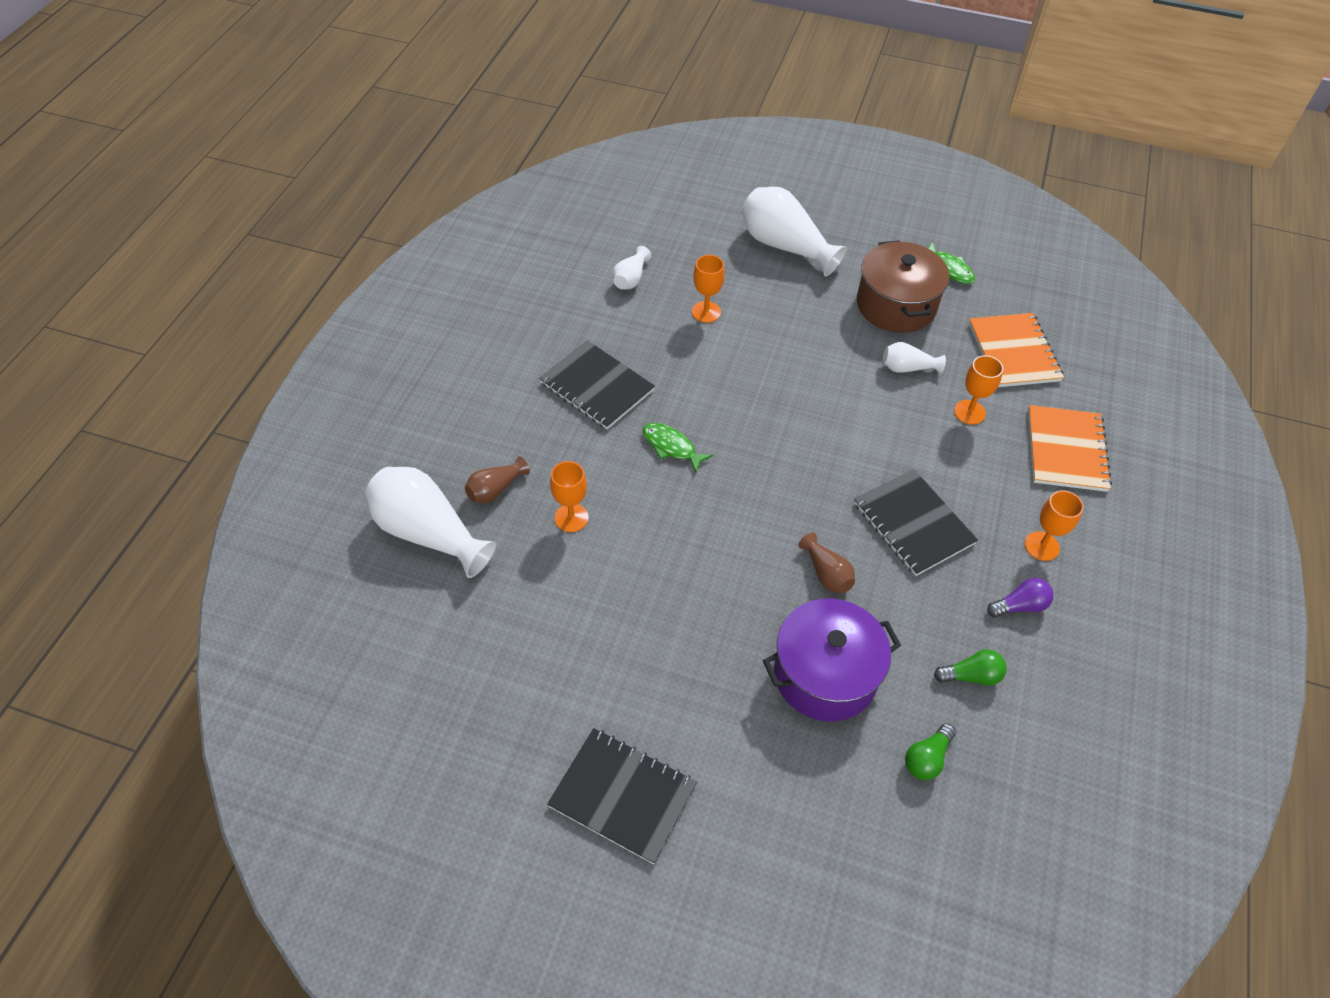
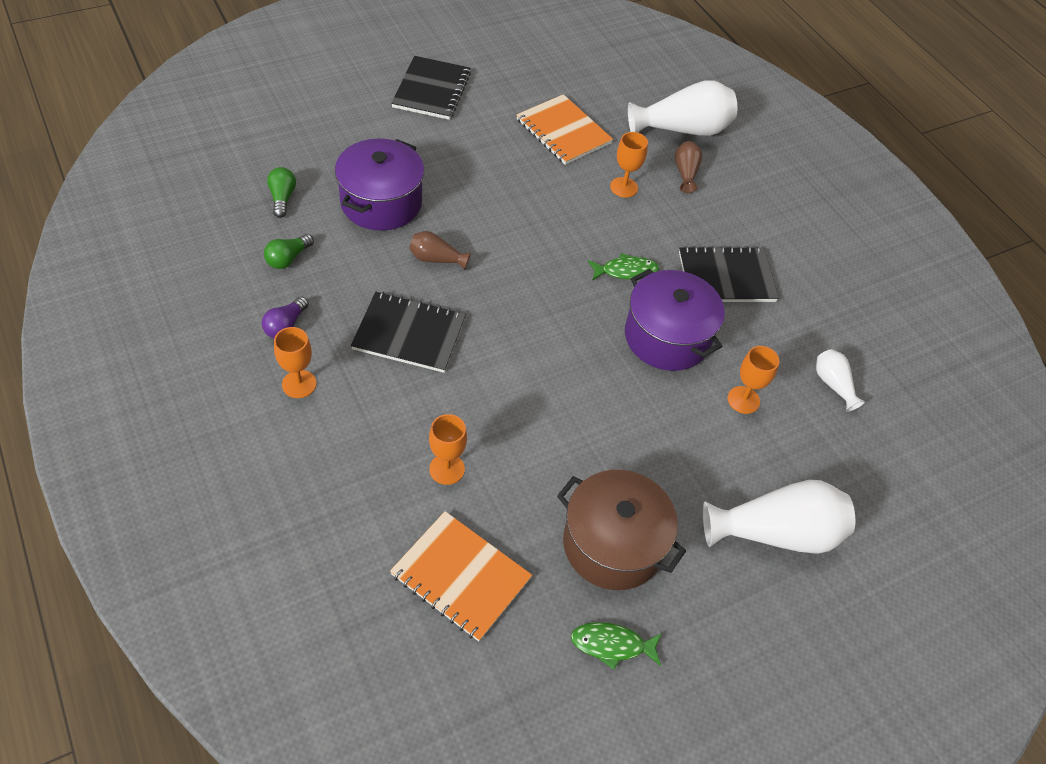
camera: 130 degrees right, 0 degrees up
(622, 796) = (431, 90): black notebook -> black notebook turned 60 degrees counterclockwise
(705, 381) = (667, 337): none -> purple pot
(907, 368) = (536, 475): white vase -> none
(1066, 450) = (335, 493): orange notebook -> orange notebook (563, 131)

